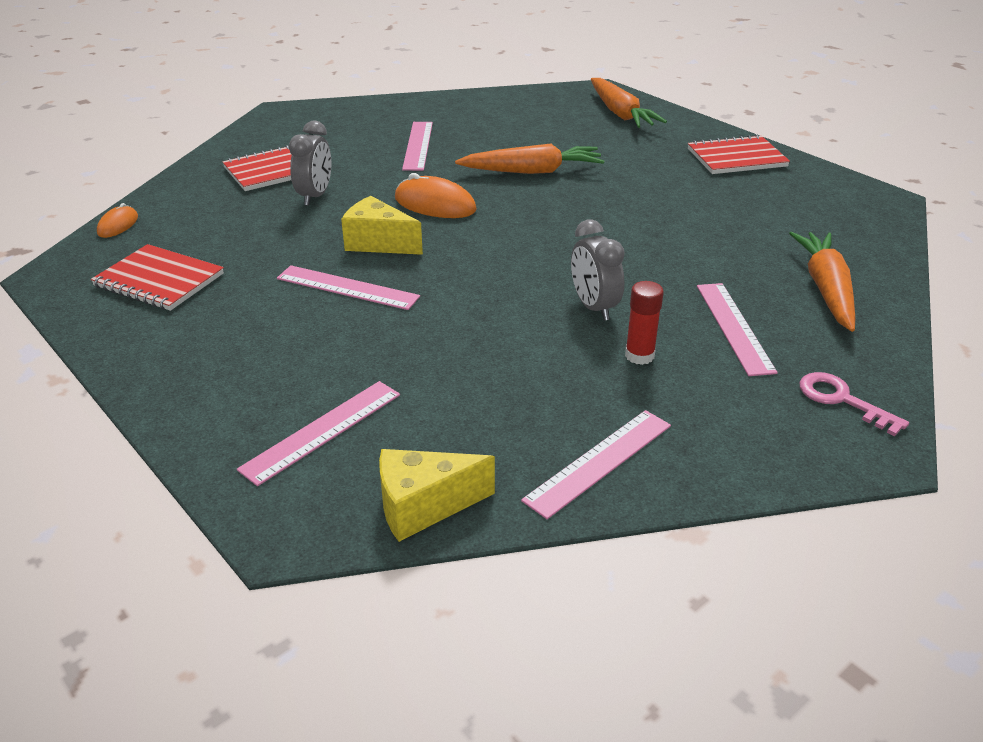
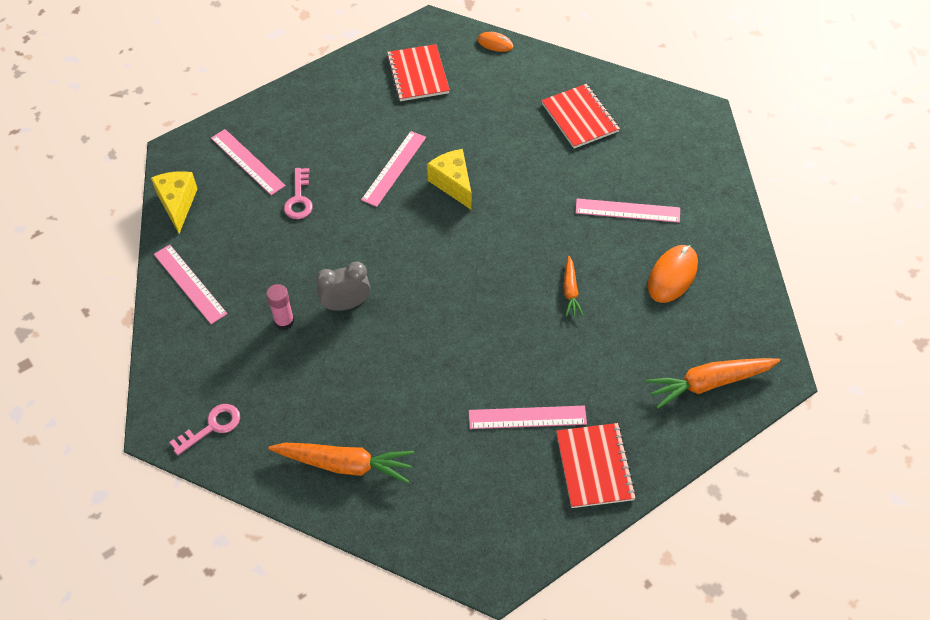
camera: 95 degrees right, 20 degrees up
(159, 280) = (418, 74): red notebook -> red notebook turned 45 degrees counterclockwise
(315, 196) = (531, 145): grey clock -> none
(378, 243) = (453, 184): yellow cheese -> yellow cheese turned 60 degrees counterclockwise
(407, 366) = (299, 199): none -> pink key
(435, 204) = (512, 219): orange mouse -> orange mouse (672, 275)
(532, 171) = (570, 290): orange carrot -> orange carrot, size x0.55
(639, 355) = (284, 321): red glue stick -> pink glue stick
(734, 327) = (305, 386): pink ruler -> pink ruler (527, 417)

